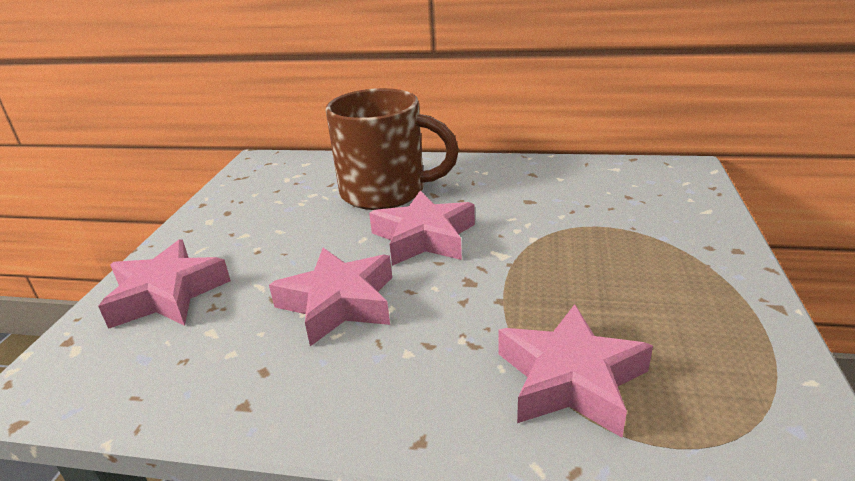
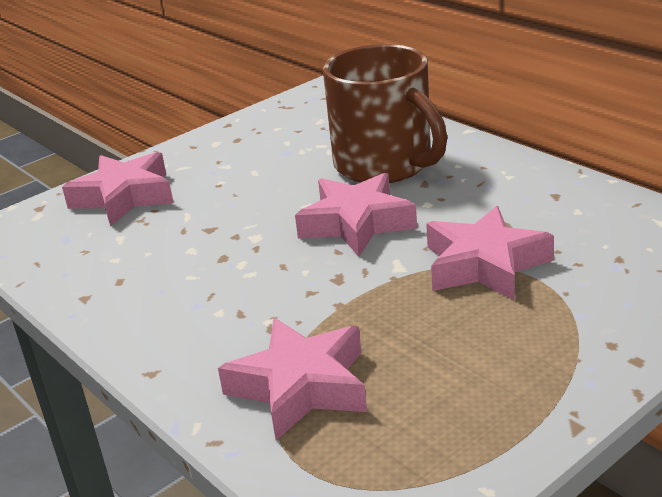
camera: 40 degrees right, 0 degrees up
(339, 303) = (222, 253): pink star -> pink star (485, 264)

